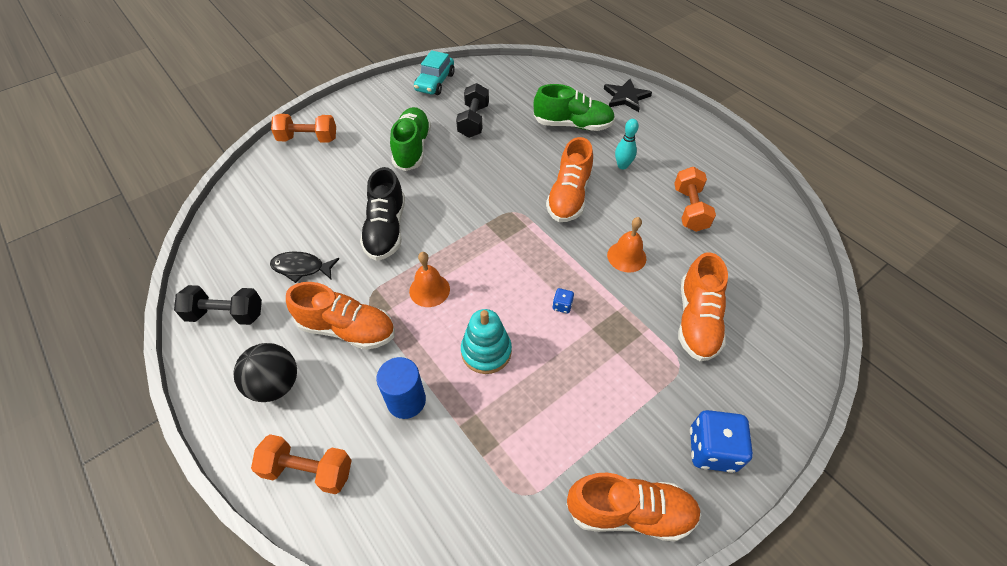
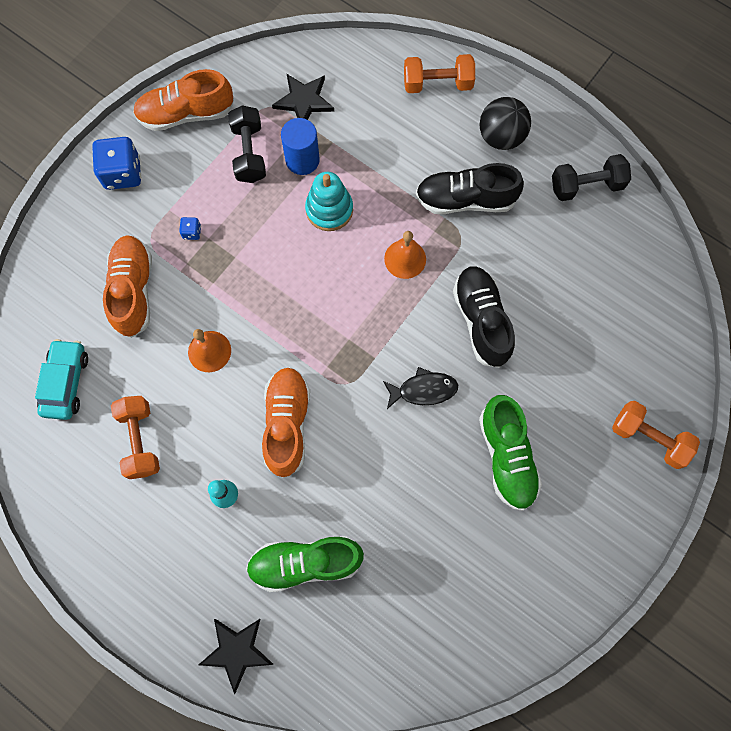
camera: 165 degrees right, 20 degrees up
(301, 268) = (545, 251): black fish -> black fish (423, 390)
(308, 139) = (649, 438): orange dumbbell -> orange dumbbell turned 45 degrees clockwise
(347, 329) = (465, 200): orange shoe -> black shoe
(406, 400) = (384, 151): blue cylinder -> blue cylinder (302, 160)
(435, 82) = (533, 609): turquoise car -> turquoise car (66, 382)
(473, 121) = (445, 533): black dumbbell -> black dumbbell (249, 153)
(477, 490) = (304, 101): none -> black star
(562, 306) = (268, 274): blue dice -> blue dice (192, 232)

